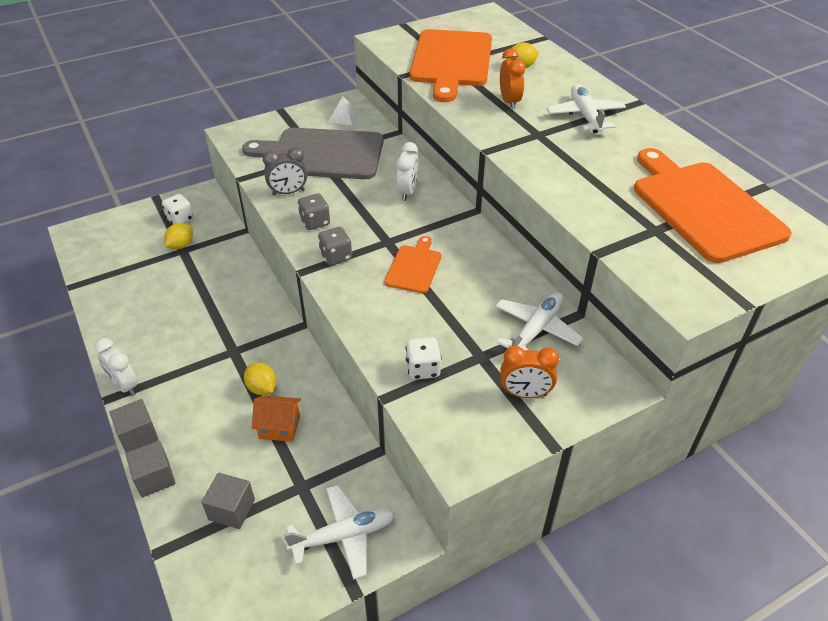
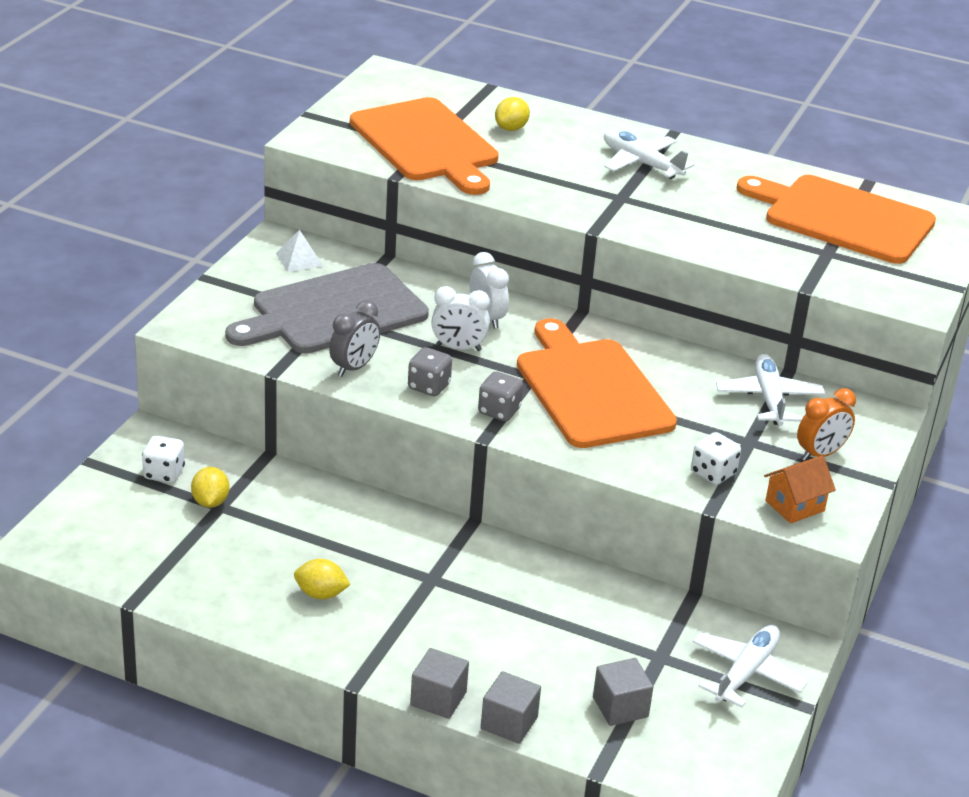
camera: 40 degrees left, 10 degrees down
(125, 385) = (356, 665): white clock -> white clock (458, 348)
(262, 388) = (510, 597): yellow lemon -> yellow lemon (321, 594)
(279, 427) = (574, 621): orange house -> orange house (794, 506)
(414, 267) = (591, 389): orange cutting board -> orange cutting board, size x2.04
(509, 102) = (549, 172): orange clock -> none

